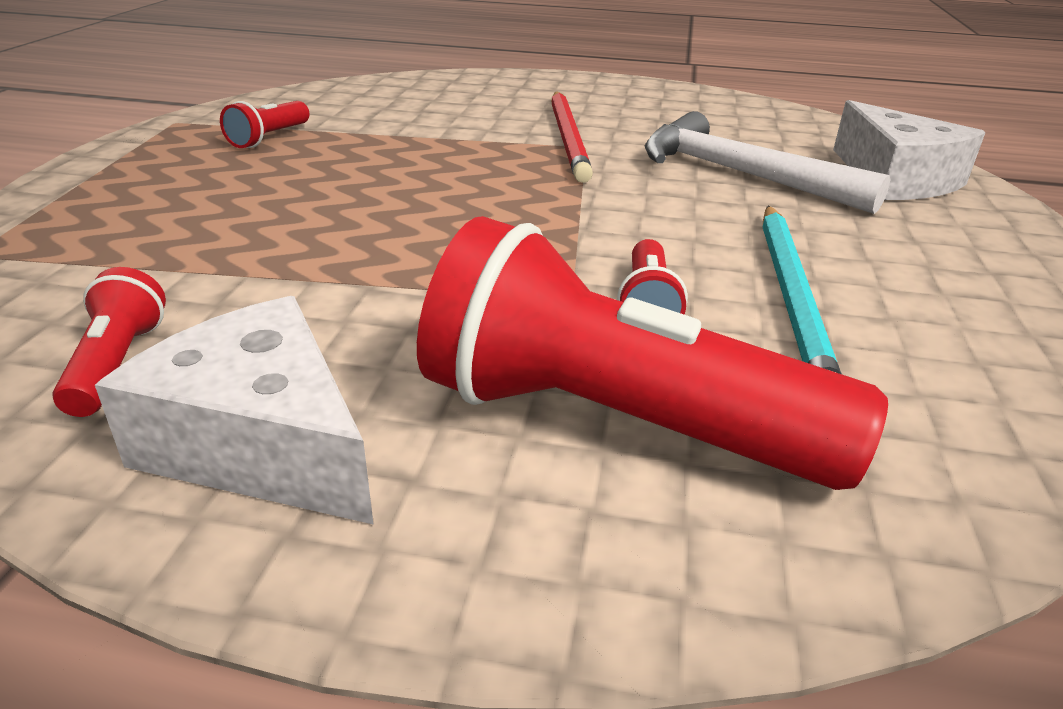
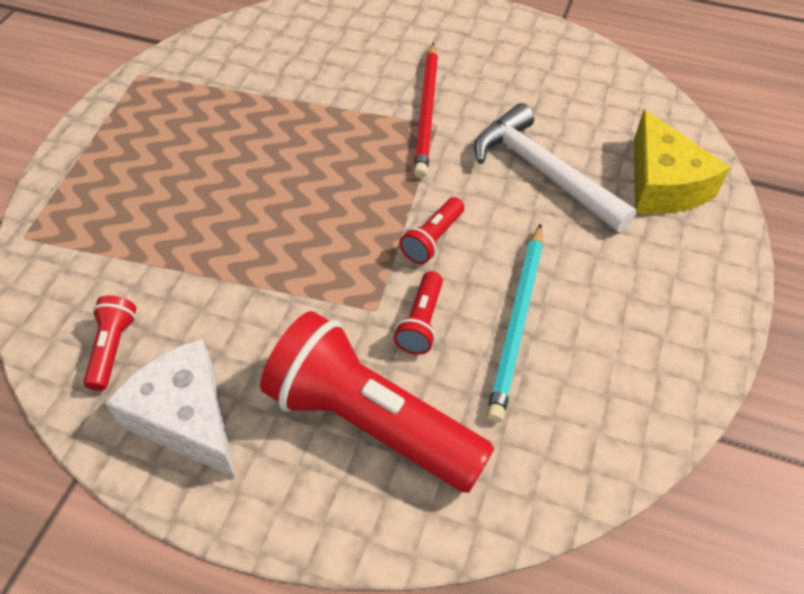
camera: 10 degrees right, 20 degrees up
(269, 138) = (204, 102): red flashlight -> red flashlight (433, 239)
(894, 178) = (662, 184): white cheese -> yellow cheese

